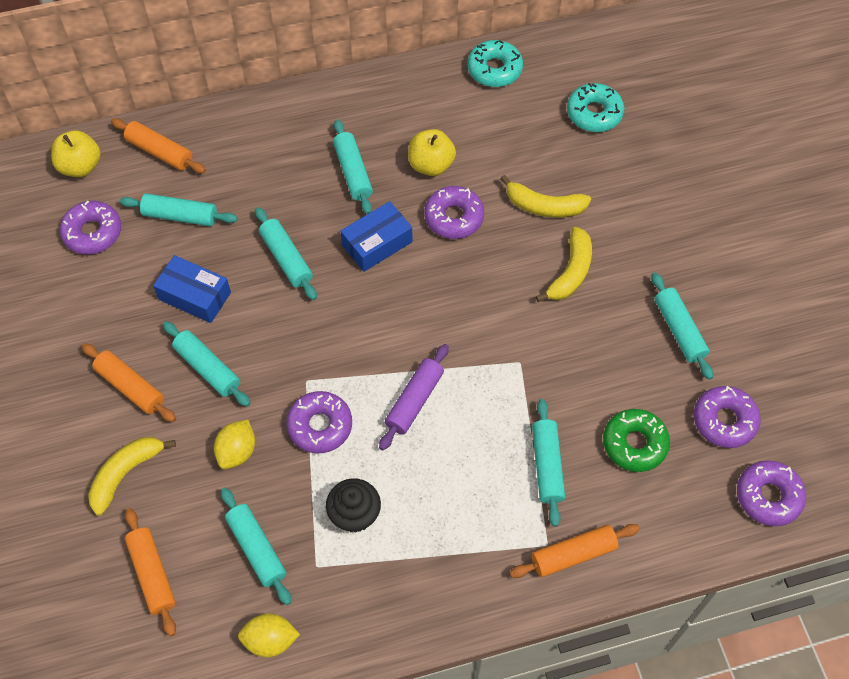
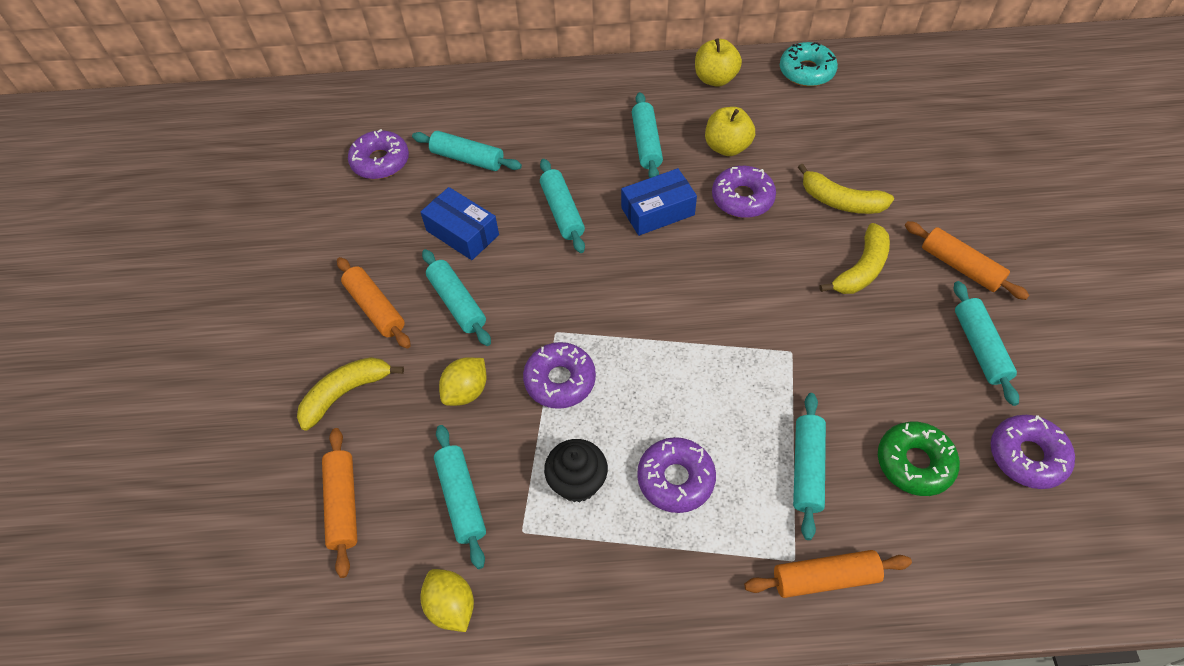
camera: 15 degrees right, 5 degrees down
(80, 166) = (386, 104): yellow apple -> yellow apple (715, 79)
(160, 152) = (463, 101): orange rolling pin -> orange rolling pin (960, 267)
(270, 640) = (451, 606): yellow lemon -> yellow lemon turned 45 degrees clockwise
(414, 401) = (667, 372): purple rolling pin -> none
(594, 113) = (905, 123): turquoise donut -> none
(768, 496) = (1077, 555): purple donut -> purple donut (675, 479)

